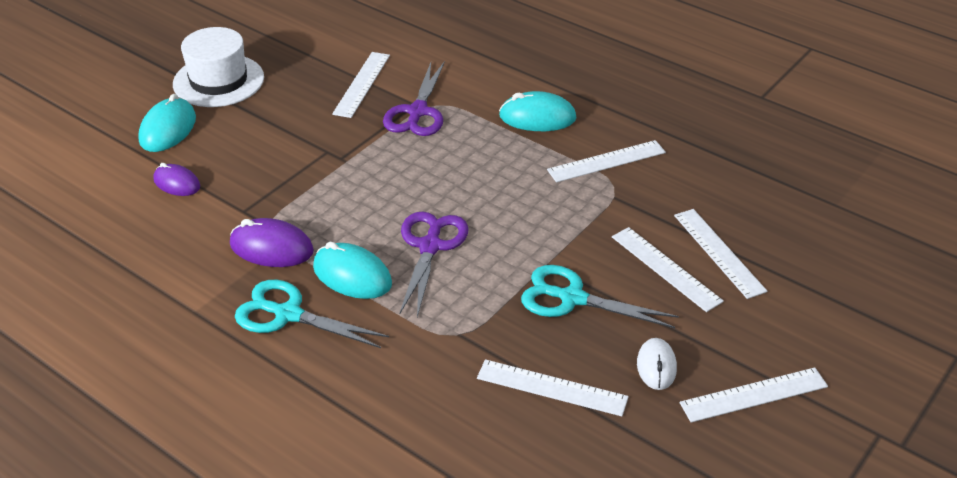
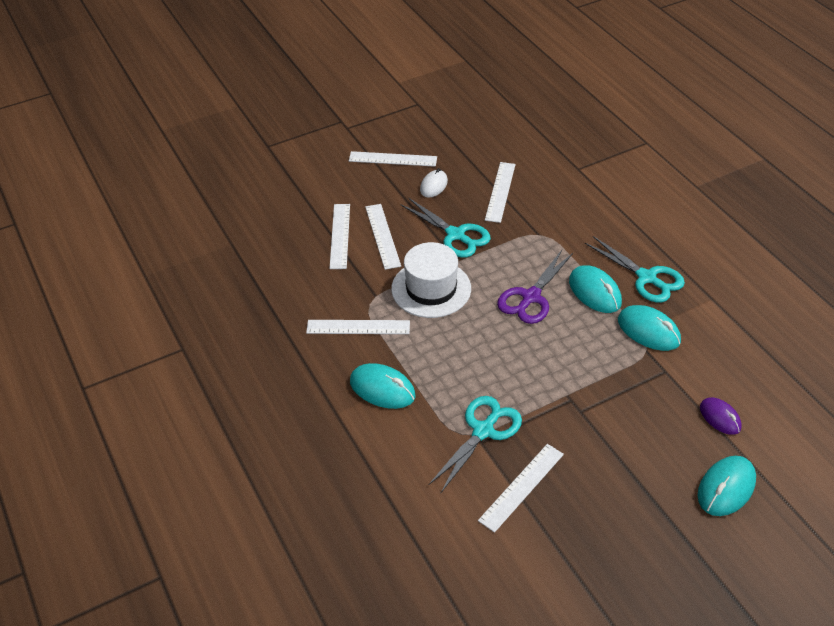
camera: 155 degrees left, 5 degrees up
(218, 81) = (668, 544): white hat -> white hat (431, 288)
(271, 248) = (648, 331): purple mouse -> turquoise mouse
(417, 112) = (483, 431): purple scissors -> turquoise scissors
(552, 387) = (500, 192): white ruler -> white ruler turned 60 degrees clockwise

